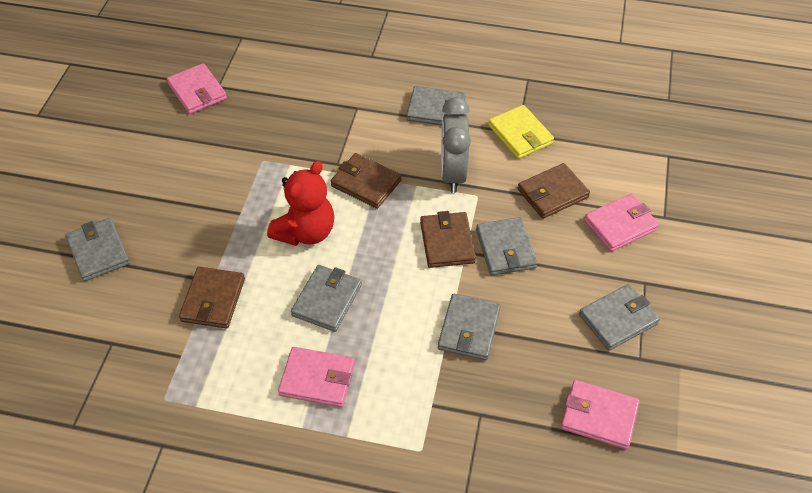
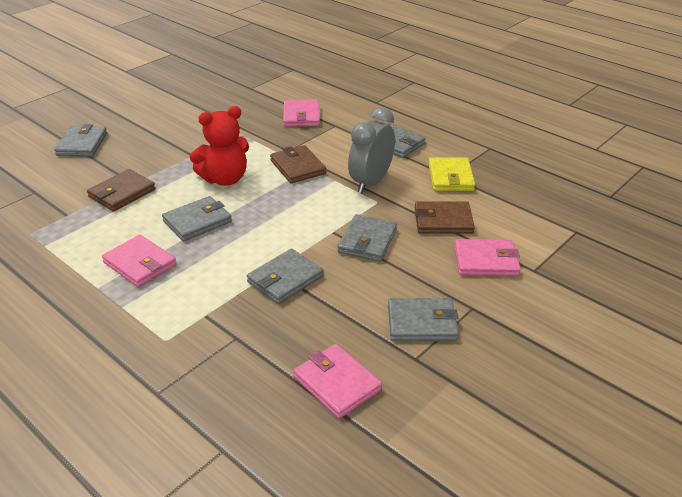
camera: 30 degrees right, 15 degrees down
(197, 91) = (234, 87): pink wallet -> pink wallet (301, 116)
(447, 242) = (323, 220): brown wallet -> none

